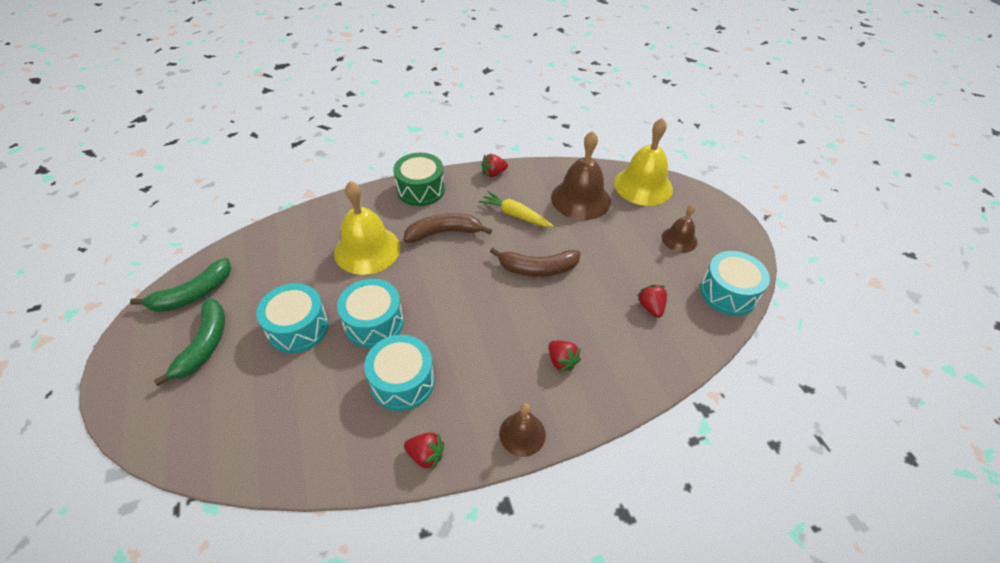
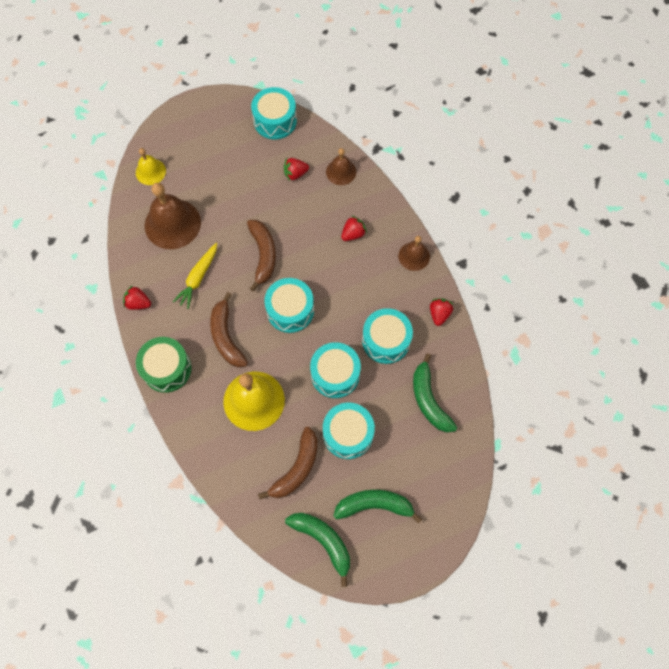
camera: 95 degrees left, 20 degrees up
(280, 278) = (297, 468): none -> brown banana
(306, 422) = (429, 400): none -> green banana
(464, 287) = (290, 310): none -> turquoise drum
(493, 173) = (138, 303): red strawberry -> red strawberry turned 135 degrees clockwise
(643, 185) = (150, 171): yellow bell -> yellow bell, size x0.55
(679, 239) = (219, 148): brown bell -> brown bell (341, 172)

